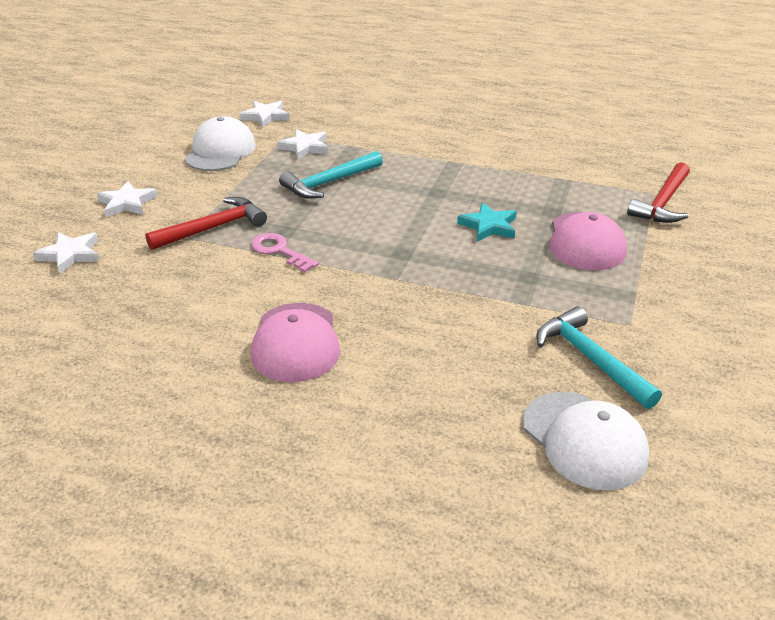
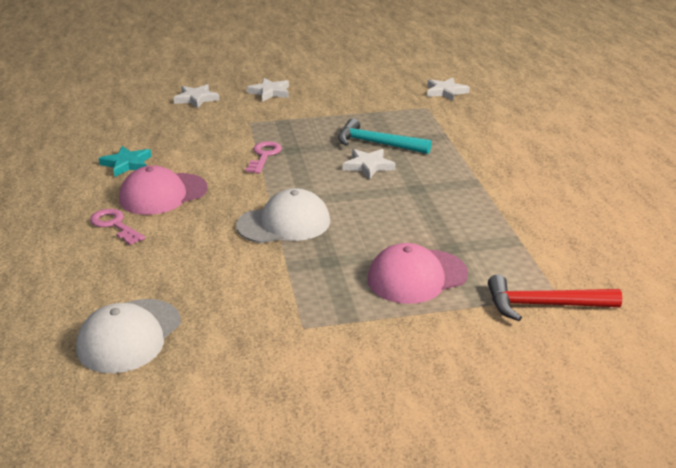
camera: 60 degrees right, 5 degrees down
(213, 228) = (269, 126): red hammer -> none
(220, 151) = (372, 95): white cap -> white cap (284, 223)
(305, 147) = (418, 119): white star -> white star (368, 166)
(335, 397) = (114, 225): none -> pink key
(489, 226) = (389, 224): turquoise star -> turquoise star (127, 164)
(590, 359) = (235, 317): turquoise hammer -> none

